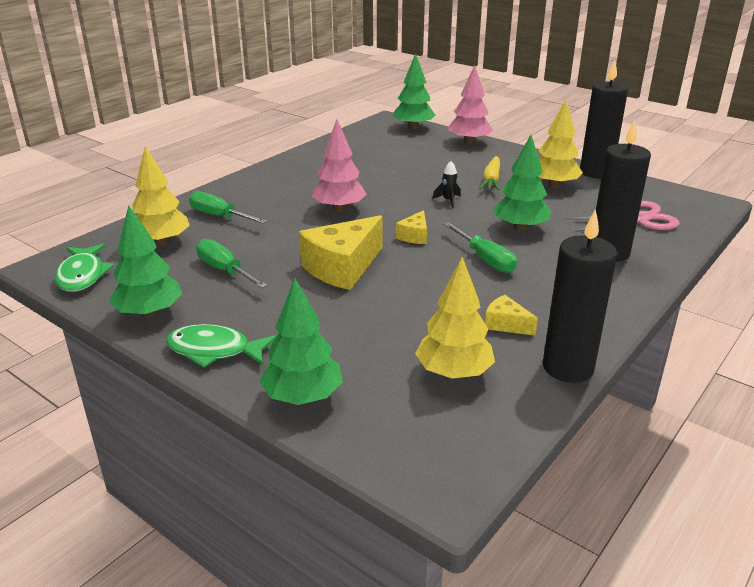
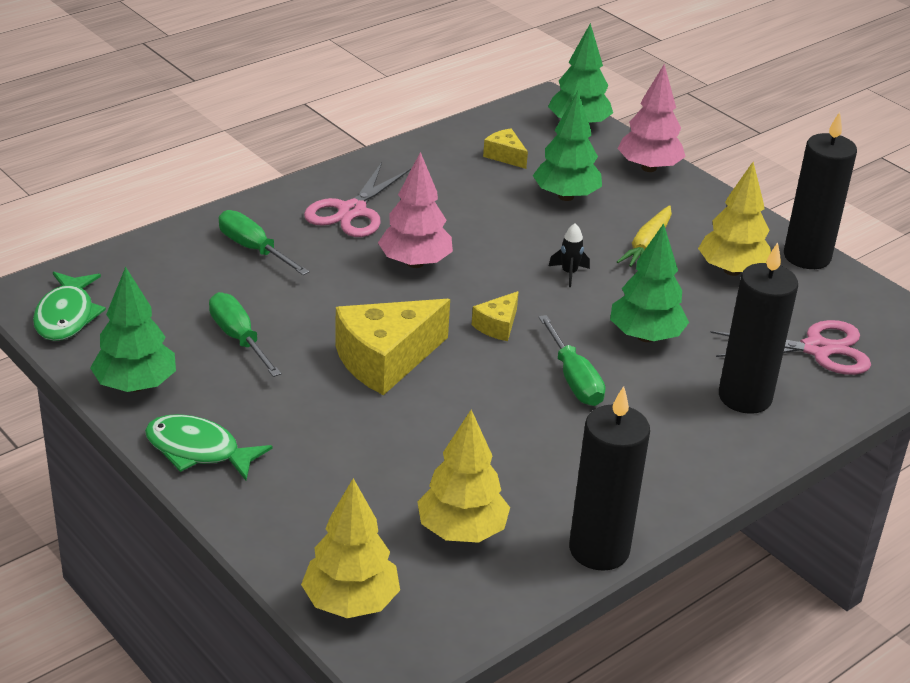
camera: 10 degrees right, 5 degrees up
(162, 242) = (172, 280): yellow tree -> yellow tree (351, 602)
(283, 187) = (352, 211): none -> pink scissors
(303, 397) = (280, 528): green tree -> green tree (566, 196)
(506, 324) = (554, 479): yellow cheese -> yellow cheese (505, 156)

